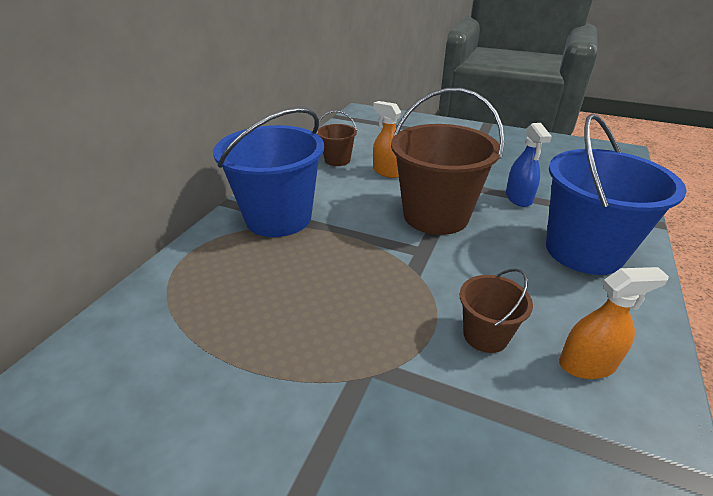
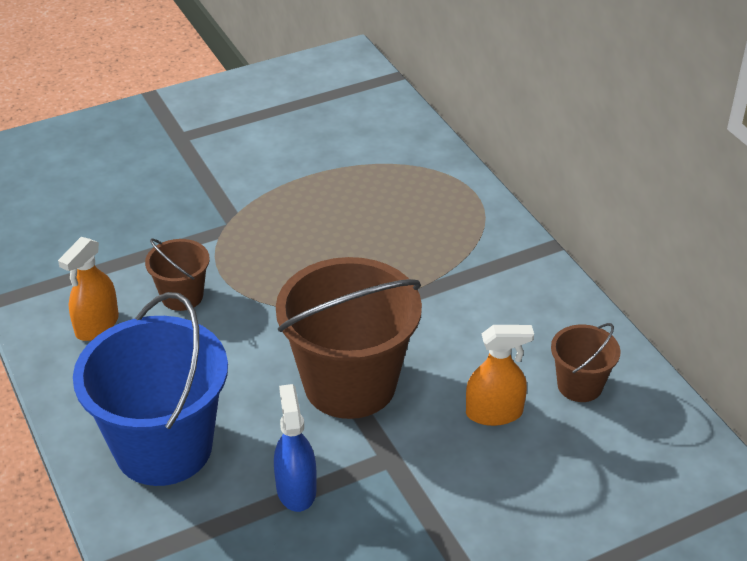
camera: 130 degrees right, 5 degrees up
(278, 218) = (478, 267): blue bucket -> none
(518, 198) = (296, 489): blue spray bottle -> blue spray bottle turned 45 degrees clockwise

